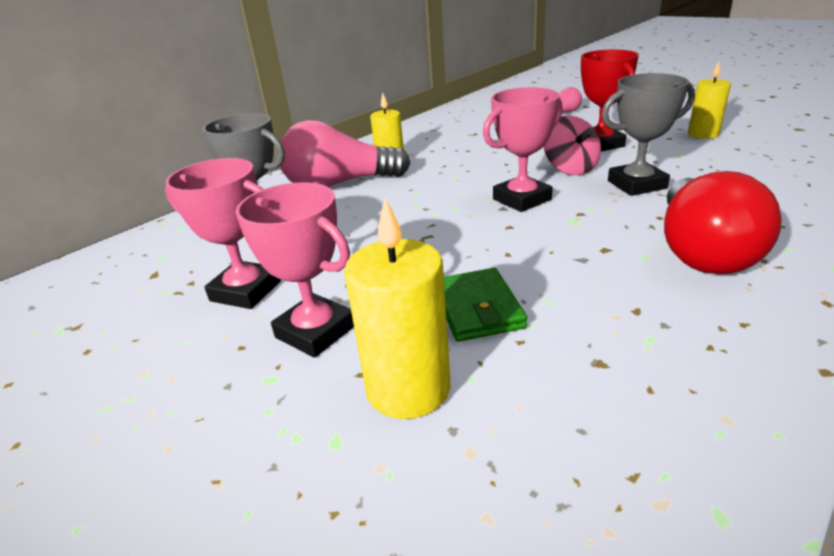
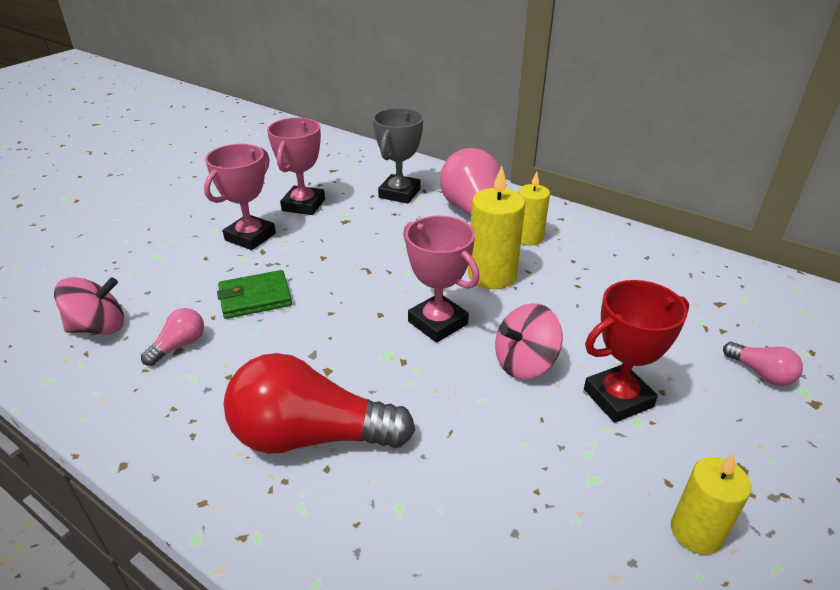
camera: 80 degrees right, 5 degrees up
(408, 388) = (185, 275): yellow candle -> yellow candle (492, 275)
(561, 476) = (99, 327): none -> pink spinning top
(590, 362) = (179, 346): none -> pink light bulb
(636, 184) = (476, 414): grey trophy -> none

